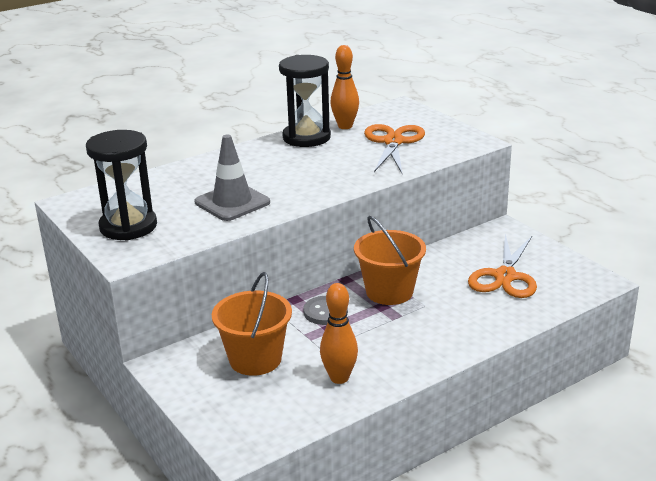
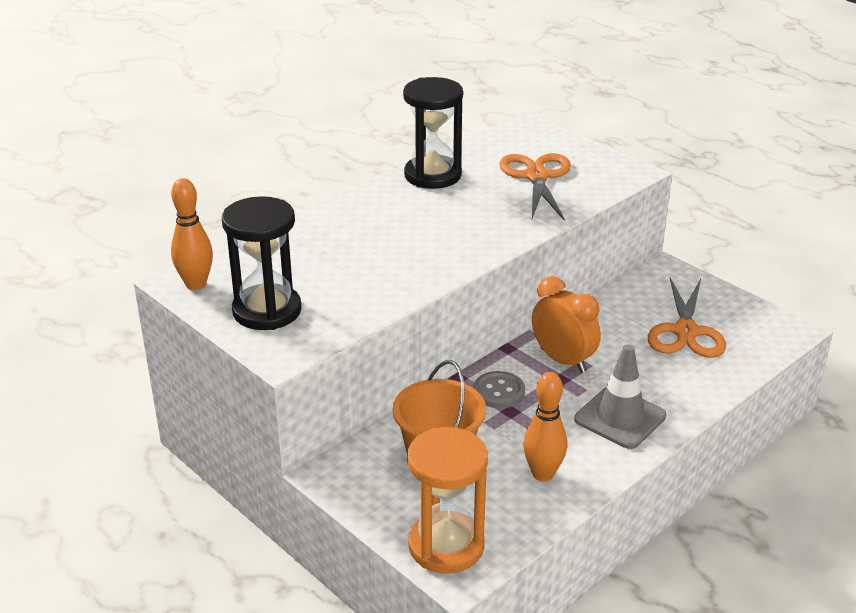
camera: 10 degrees left, 5 degrees up
(232, 202) = (379, 270): grey traffic cone -> grey traffic cone (620, 418)
(236, 426) = (446, 546): none -> orange hourglass
(345, 126) = (472, 157): orange bowling pin -> orange bowling pin (196, 284)
(389, 292) = (563, 360): orange bucket -> orange clock

